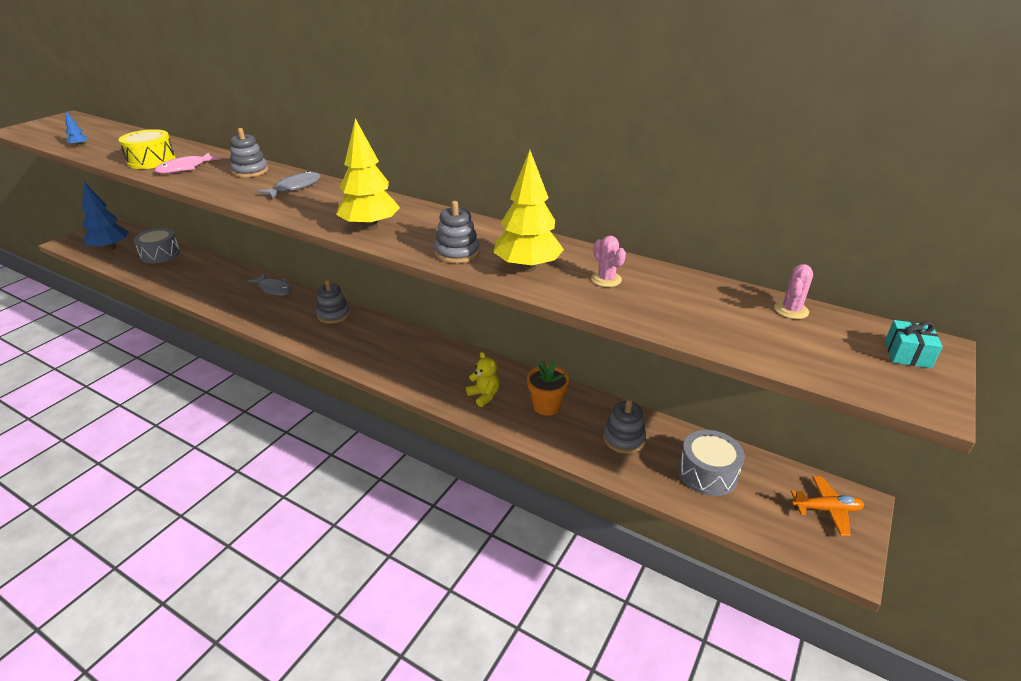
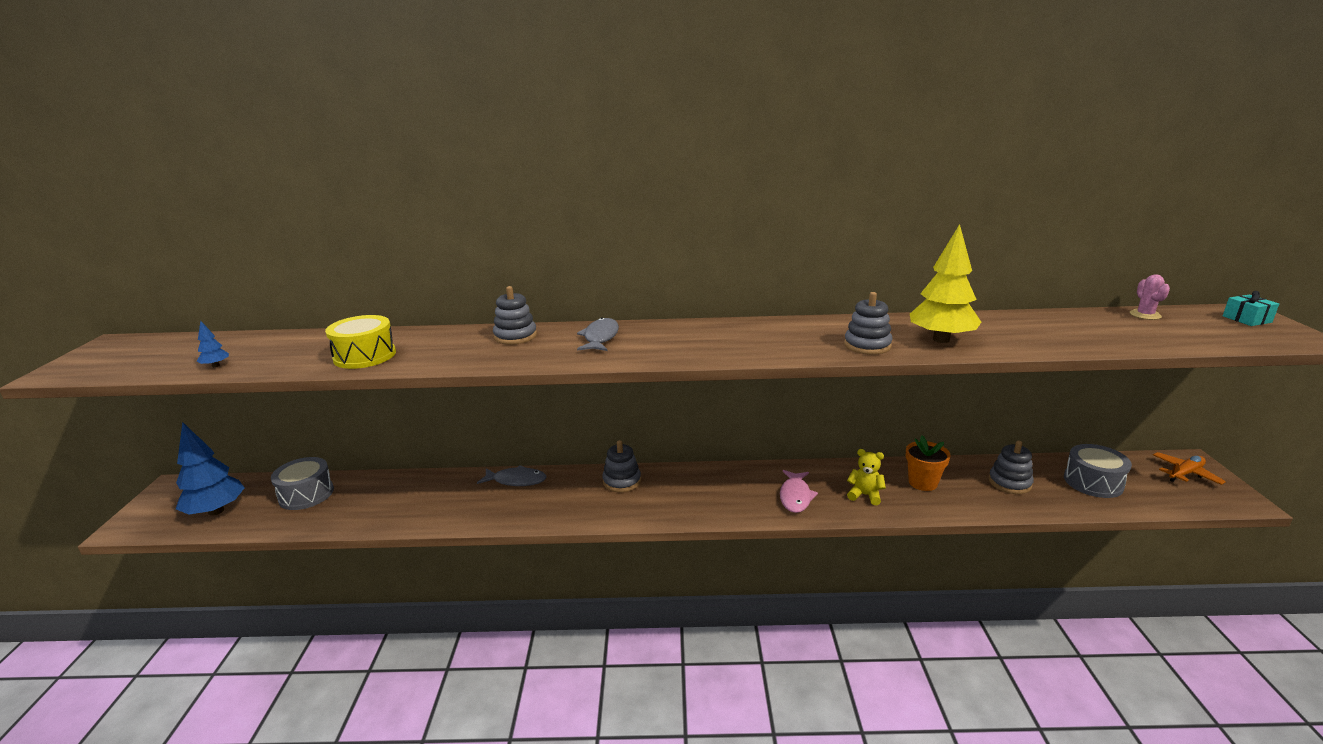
camera: 30 degrees left, 10 degrees down
(185, 168) = (428, 352): pink fish -> pink fish (795, 496)
(370, 227) = (751, 348): yellow tree -> none
(606, 279) = (1008, 331): pink cactus -> none

